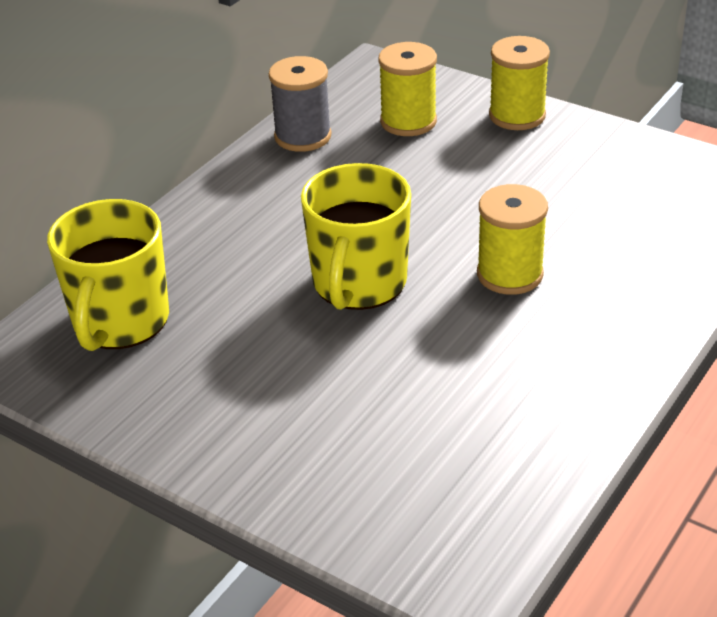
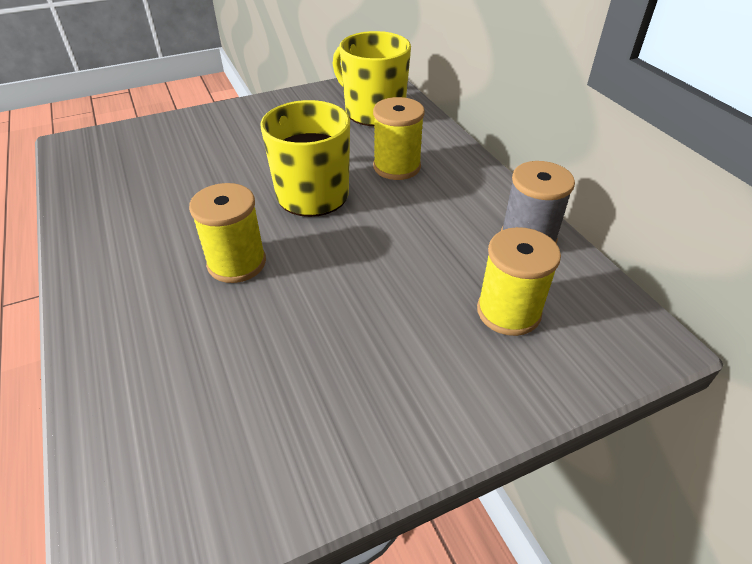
camera: 120 degrees right, 5 degrees up
(517, 116) = (460, 404): yellow spool -> yellow spool (397, 167)

